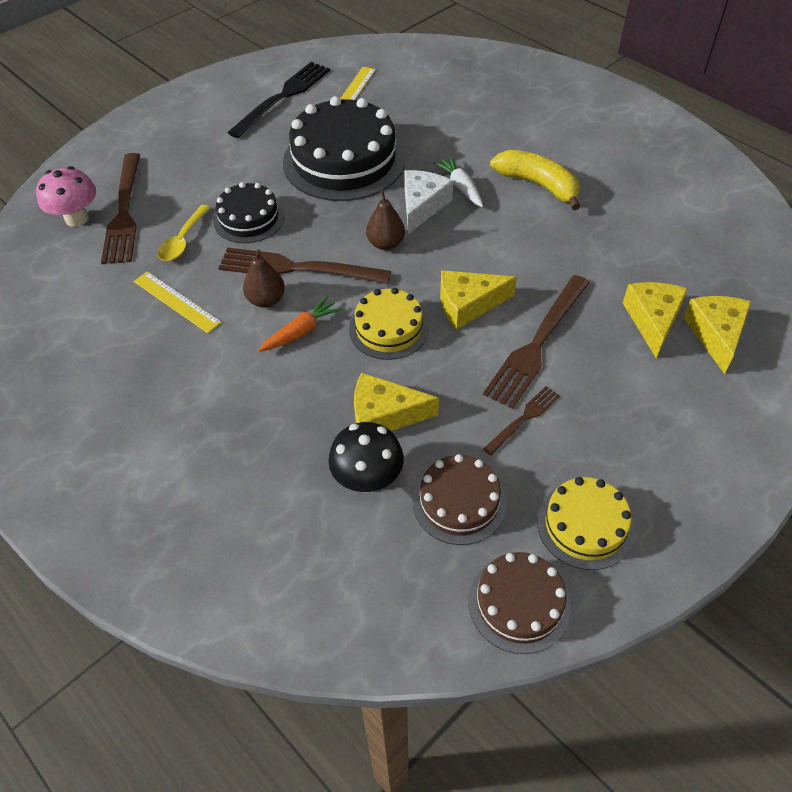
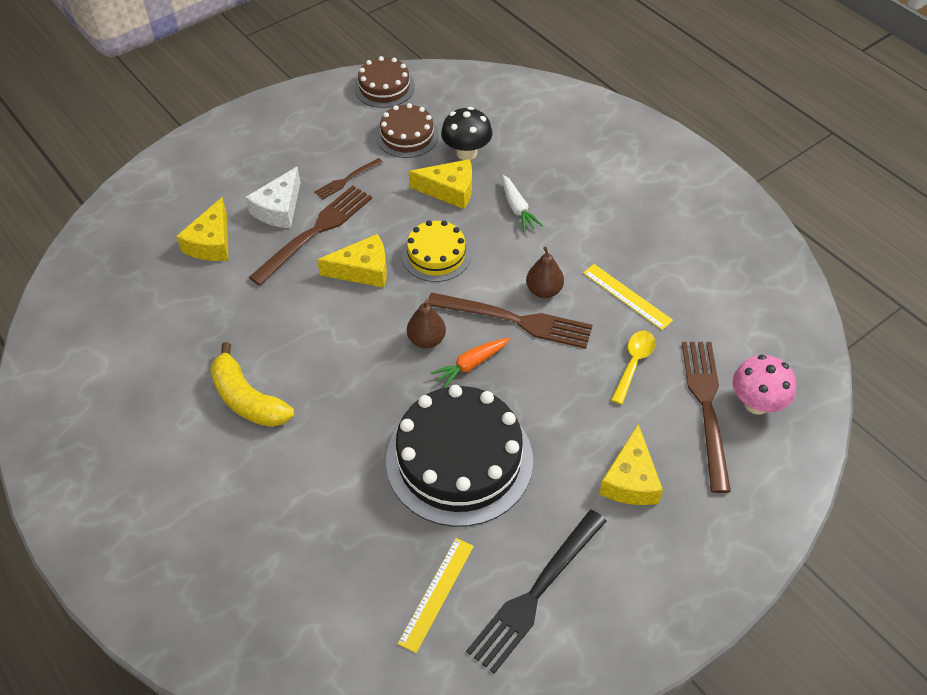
camera: 175 degrees left, 0 degrees up
(249, 218) = (567, 385): black cake -> none
(301, 331) = (512, 259): orange carrot -> orange carrot (471, 365)
(422, 206) = (380, 383): white cheese -> white cheese (279, 209)
(461, 187) = (333, 405): white carrot -> white carrot (517, 208)
(585, 525) = (330, 118): yellow cake -> none
(716, 334) = (167, 227): yellow cheese -> yellow cheese (630, 480)

